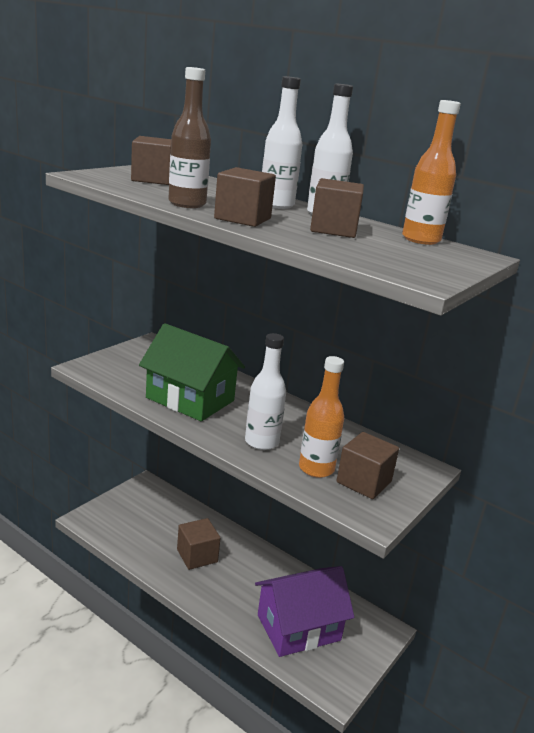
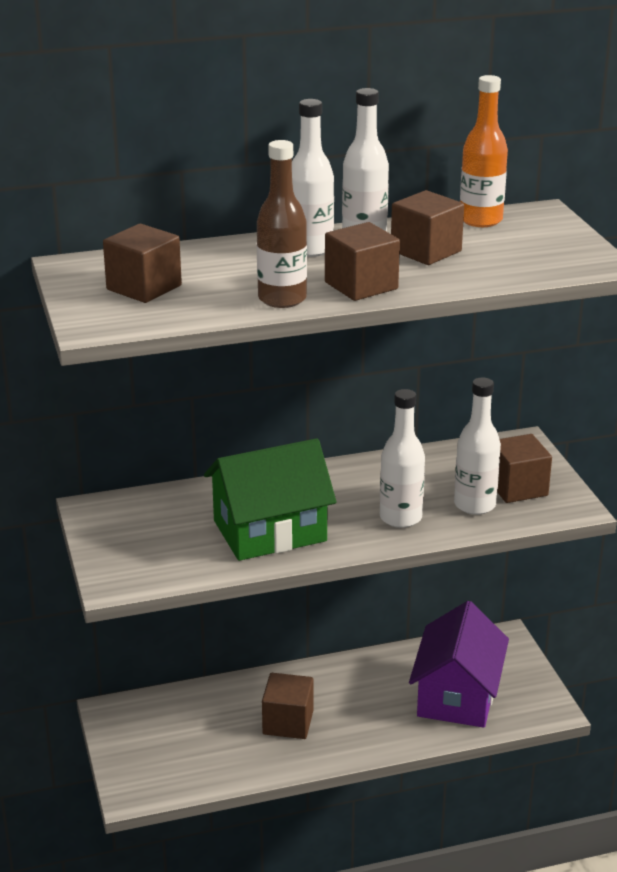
camera: 50 degrees left, 5 degrees up
(316, 468) = (474, 505): orange bottle -> white bottle

